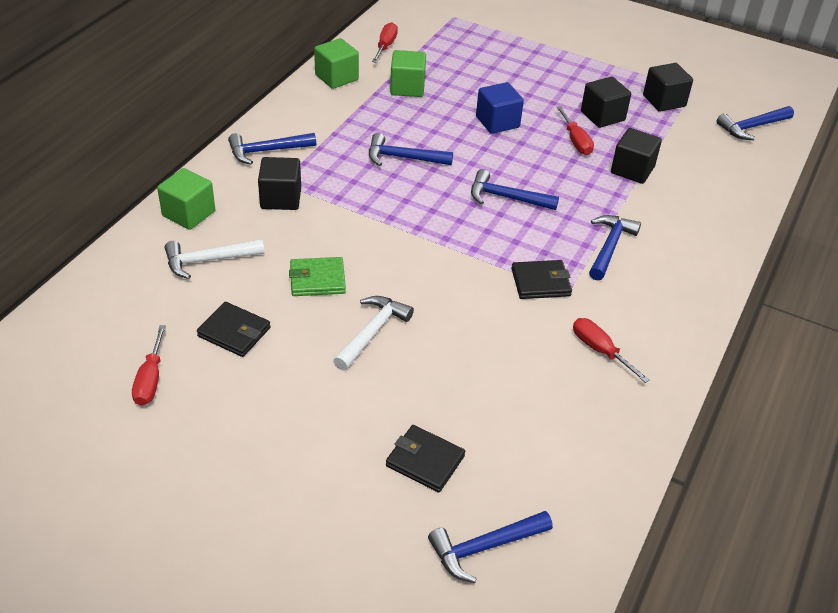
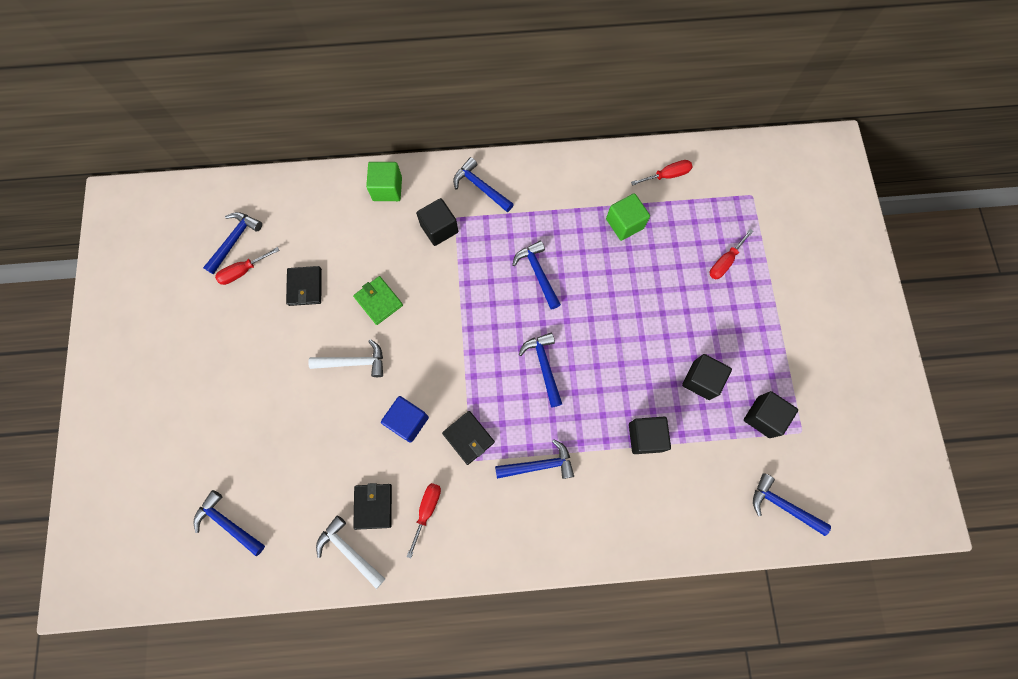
camera: 60 degrees right, 30 degrees up
(98, 369) = (234, 240): none -> blue hammer
(208, 260) = (354, 230): white hammer -> white hammer (349, 551)
(336, 77) = (598, 171): green cube -> none
(425, 461) = (270, 455): black wallet -> black wallet (373, 506)
(497, 122) = (631, 309): blue cube -> blue cube (407, 421)
(575, 141) = (651, 377): red screwdriver -> red screwdriver (725, 262)

